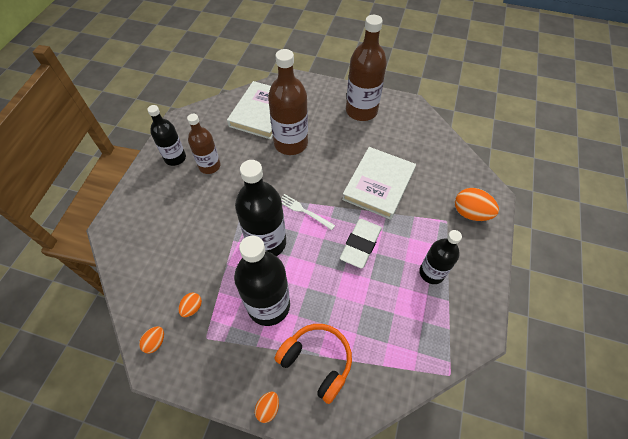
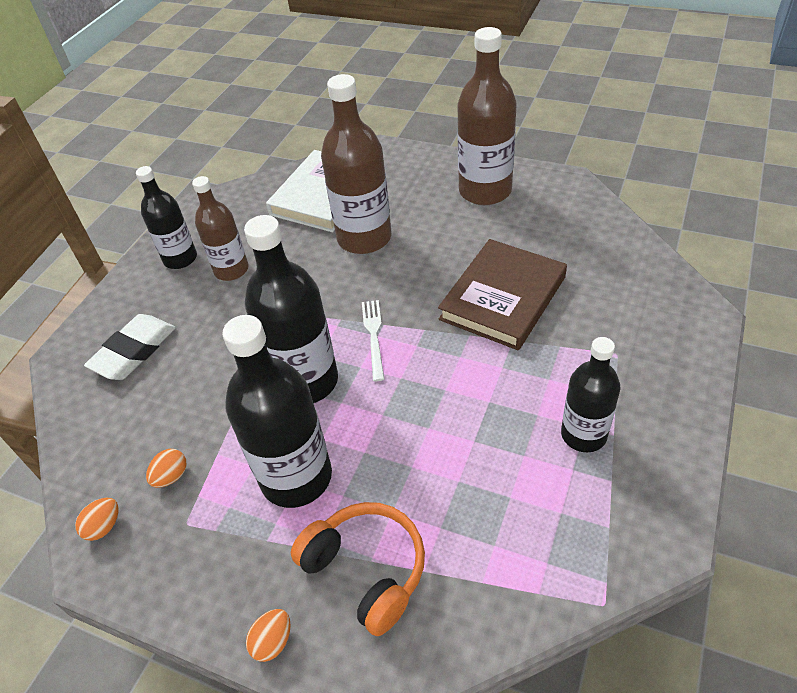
camera: 10 degrees right, 10 degrees down
(304, 211) = (374, 336): white fork -> white fork turned 45 degrees clockwise
(360, 245) = (463, 388): white eraser -> white eraser (134, 351)
(378, 185) = (502, 298): white book -> brown book
(470, 213) = (660, 342): orange egg -> none

